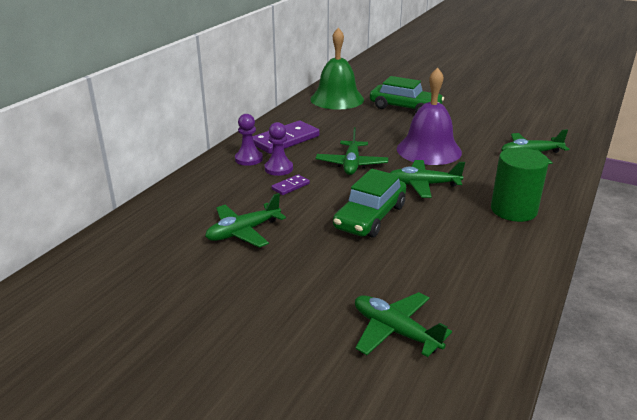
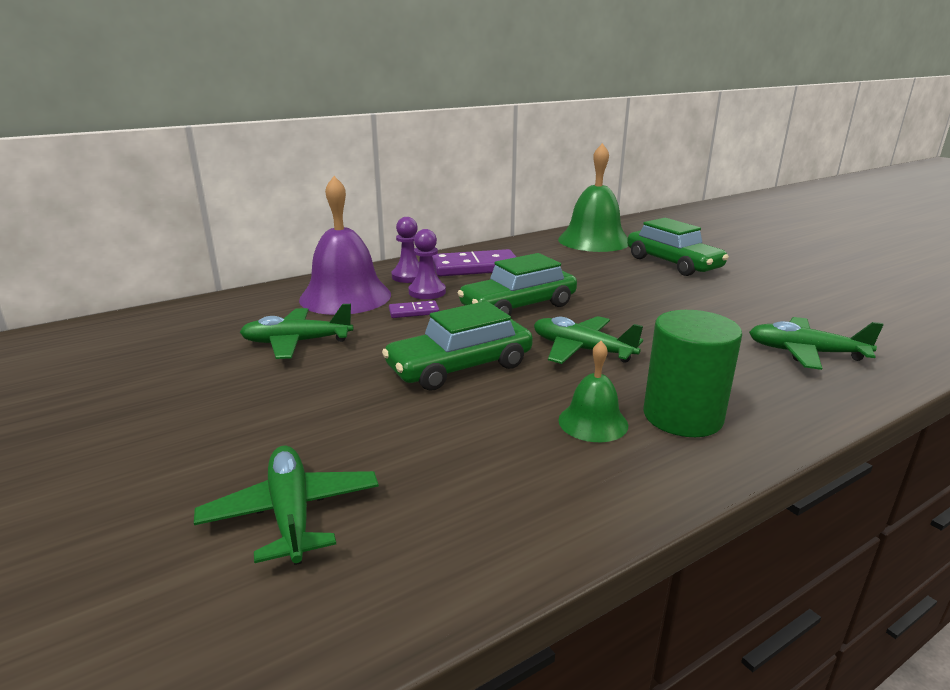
camera: 30 degrees right, 5 degrees down
(351, 164) = (518, 306): green plane -> green car
(429, 150) = (644, 313): purple bell -> purple bell (345, 296)
(477, 227) = (593, 422): none -> green bell

